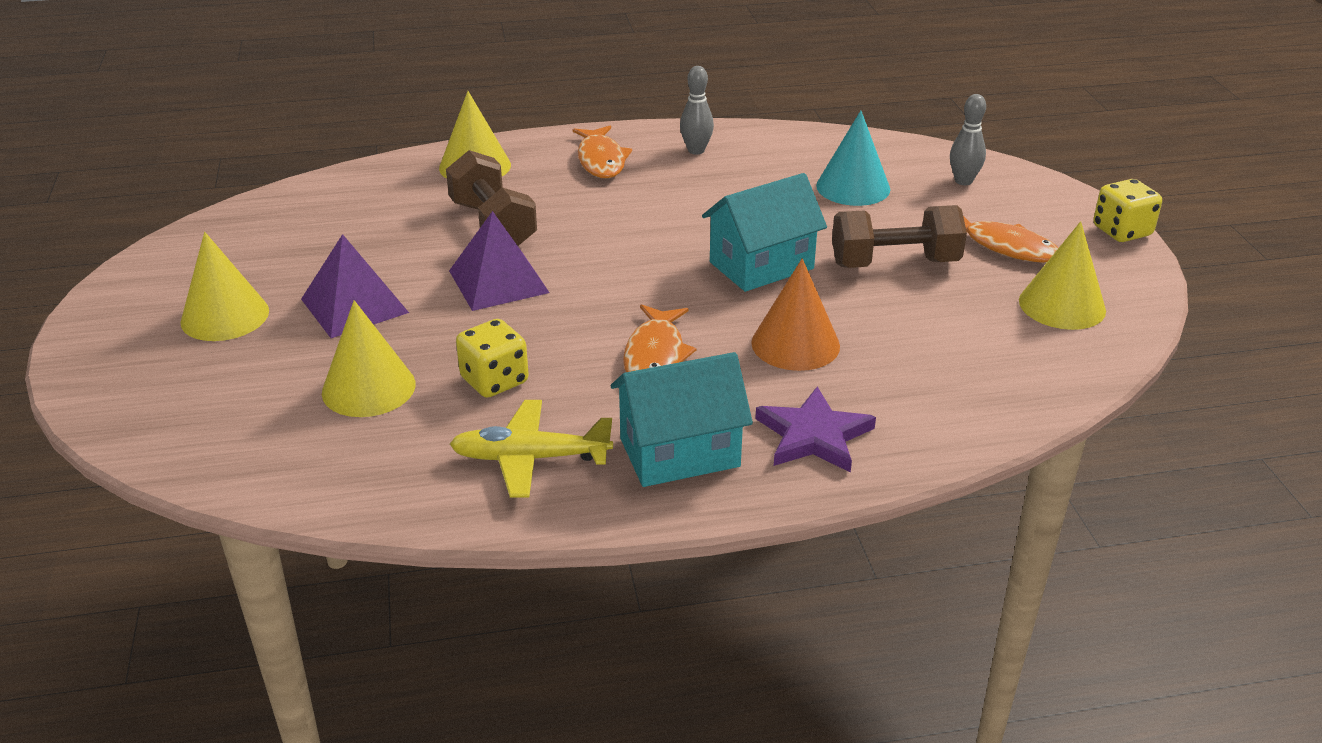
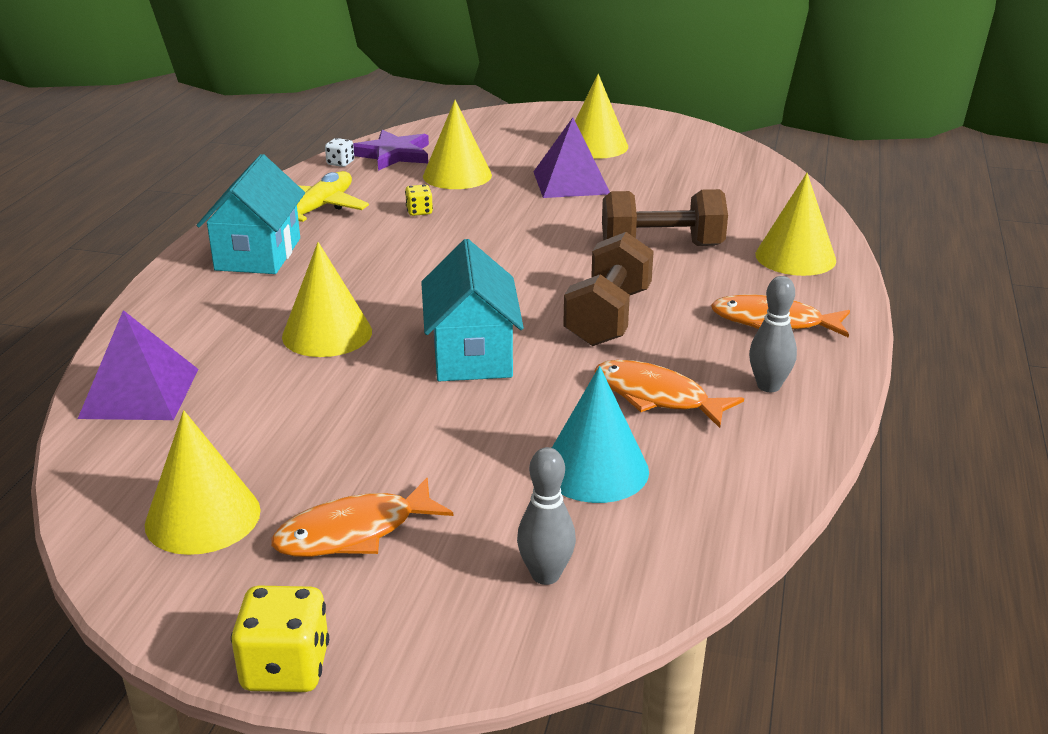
camera: 115 degrees right, 5 degrees down
(368, 500) = (340, 163): none -> white dice
(494, 381) = (419, 211): yellow dice -> yellow dice, size x0.56
(498, 281) = (559, 234): purple pyramid -> purple pyramid (140, 393)
(655, 356) = (382, 271): orange fish -> orange fish (656, 397)
(795, 344) = (327, 334): orange cone -> yellow cone
(813, 435) = (206, 306): purple star -> purple star (393, 154)
(894, 263) = (399, 435): brown dumbbell -> brown dumbbell (608, 317)

